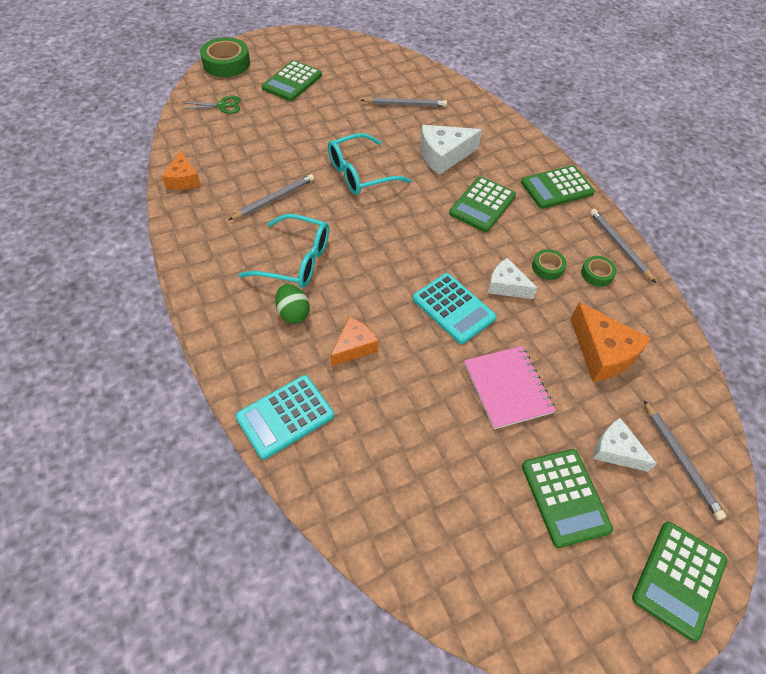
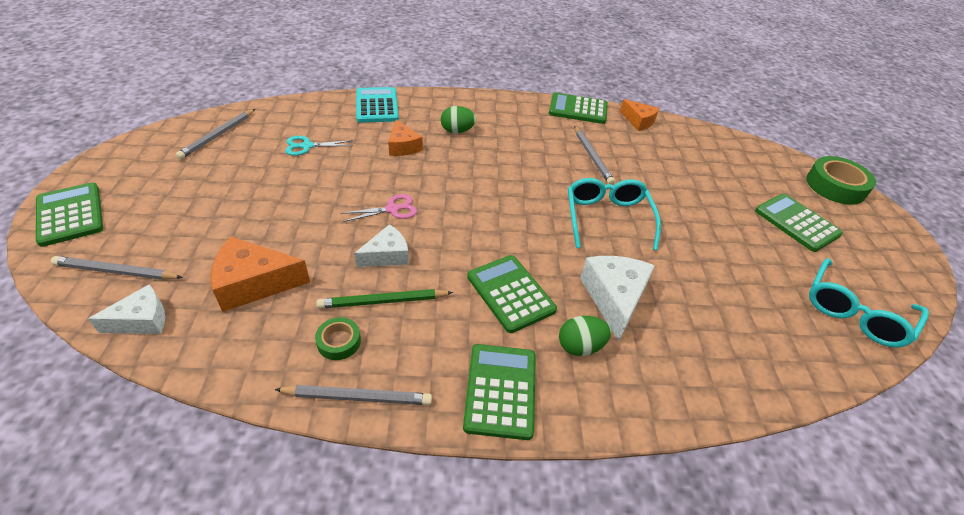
camera: 115 degrees right, 10 degrees down
(183, 179) = (638, 121): orange cheese -> orange cheese turned 150 degrees counterclockwise
(222, 106) = (749, 164): green scissors -> none
(296, 260) = (510, 147): turquoise glasses -> turquoise glasses (855, 313)
(405, 104) = (737, 306): grey pencil -> grey pencil (218, 135)
(414, 437) = (307, 146): none -> turquoise scissors
(453, 308) = (392, 209): turquoise calculator -> pink scissors
(496, 163) = (580, 346): none -> green egg
(507, 388) = (291, 204): pink notebook -> none
(547, 267) = (383, 301): green tape -> green pencil
(565, 497) = (186, 191): green calculator -> green calculator (578, 109)
(615, 451) = (175, 236): white cheese -> white cheese (142, 320)

